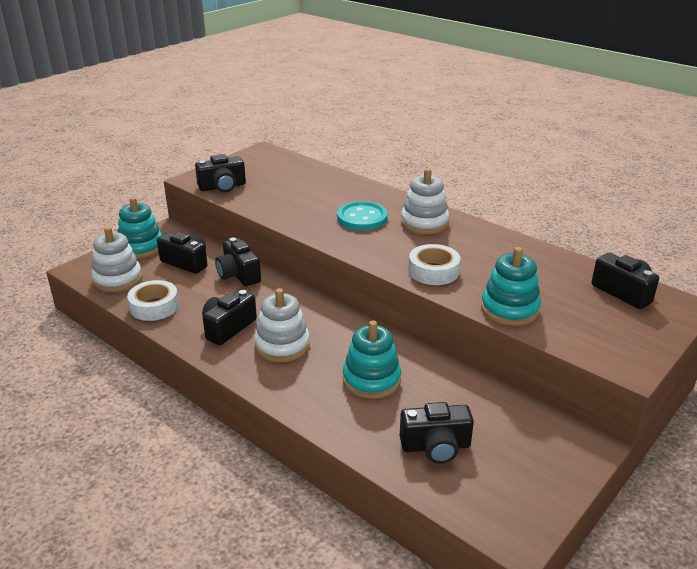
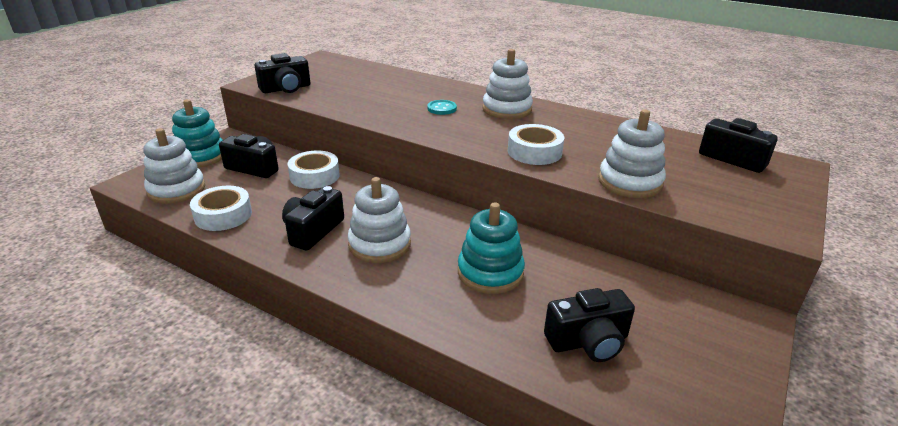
camera: 10 degrees left, 0 degrees up
(238, 274) = (314, 176): black camera -> white tape
(362, 218) = (442, 108): turquoise button -> turquoise button, size x0.56
(509, 309) = (630, 182): turquoise stacking toy -> white stacking toy

